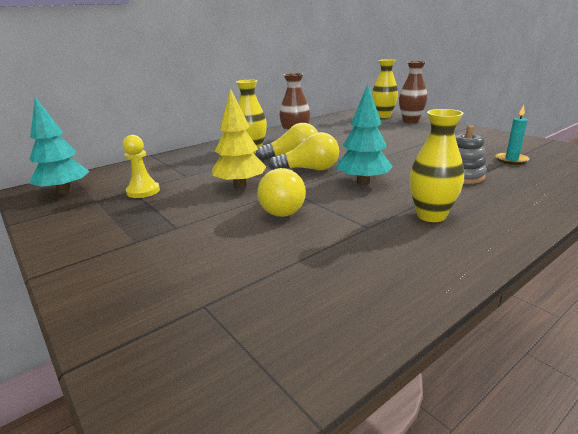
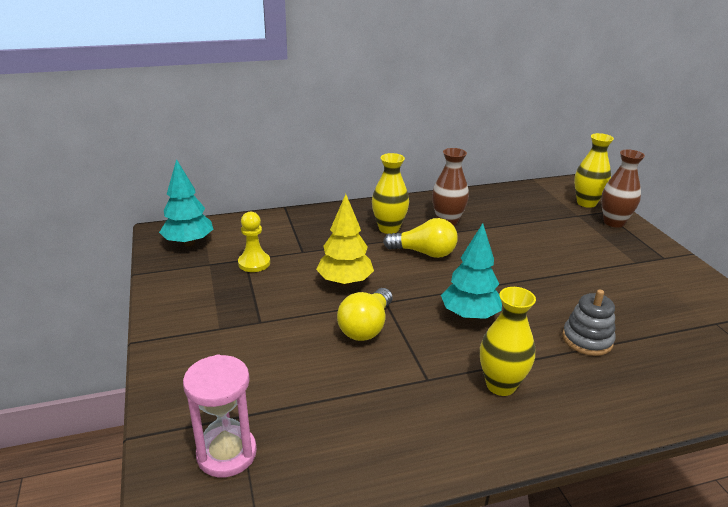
camera: 20 degrees right, 5 degrees up
(210, 345) = (226, 453): none -> pink hourglass
(309, 169) = (428, 278): yellow light bulb -> none
(511, 160) = (673, 332): turquoise candle -> none

